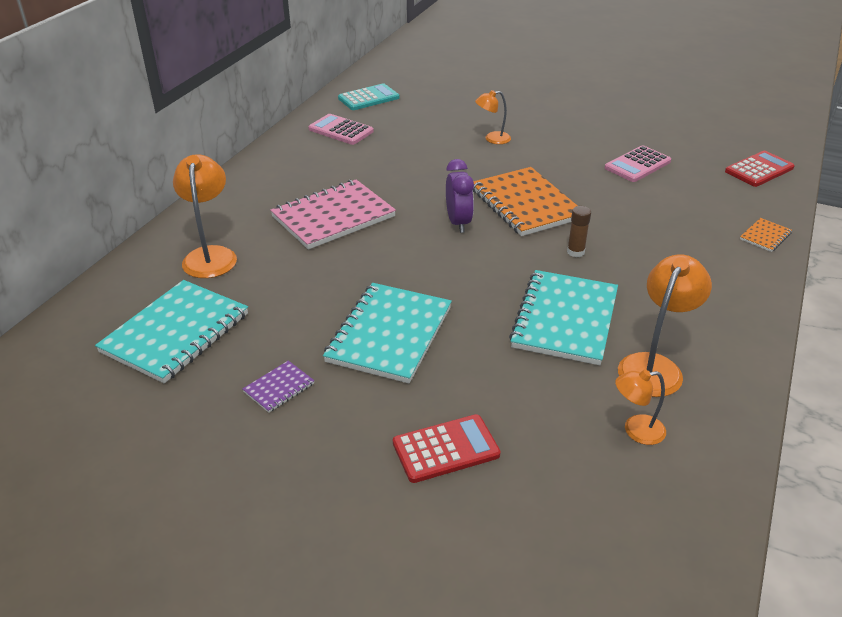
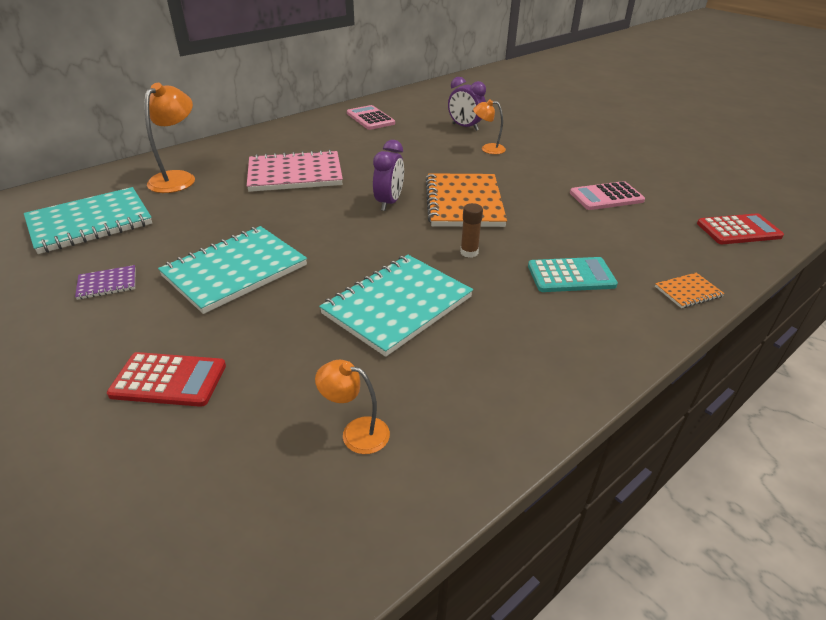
camera: 25 degrees right, 0 degrees up
(368, 98) = (417, 102): turquoise calculator -> turquoise calculator (571, 276)
(447, 118) = (465, 127): none -> purple clock
(654, 366) = (440, 377): orange lamp -> none

